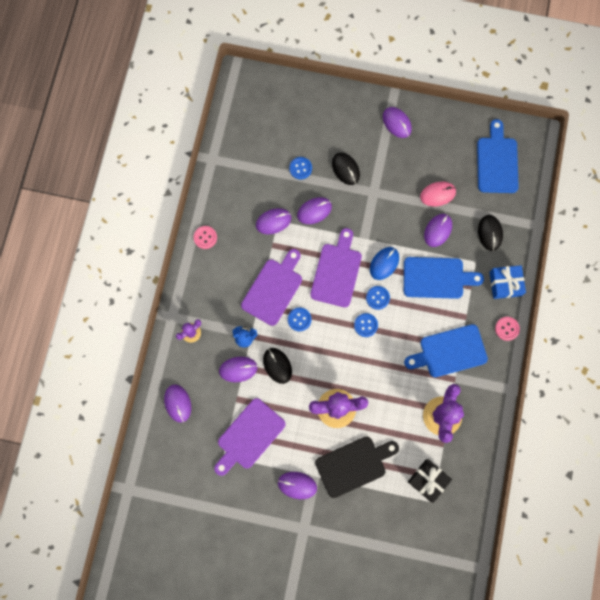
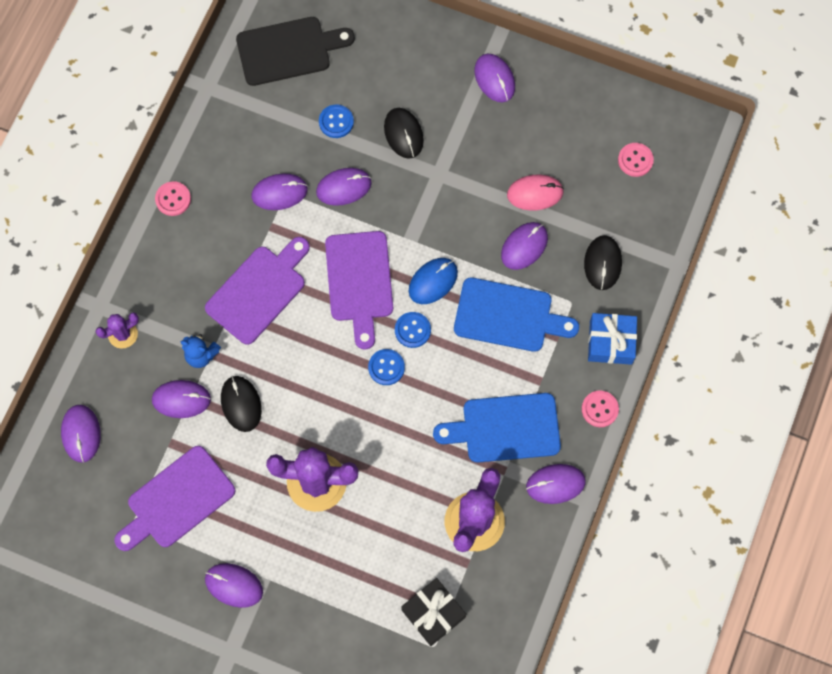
camera: 10 degrees right, 5 degrees down
(299, 319) = (288, 342): blue button -> none
(337, 272) = (359, 282): purple cutting board -> purple cutting board turned 150 degrees clockwise
(354, 465) = (325, 571): black cutting board -> black cutting board (288, 50)
(488, 382) = (555, 484): none -> purple mouse
(497, 162) = (635, 160): blue cutting board -> pink button

